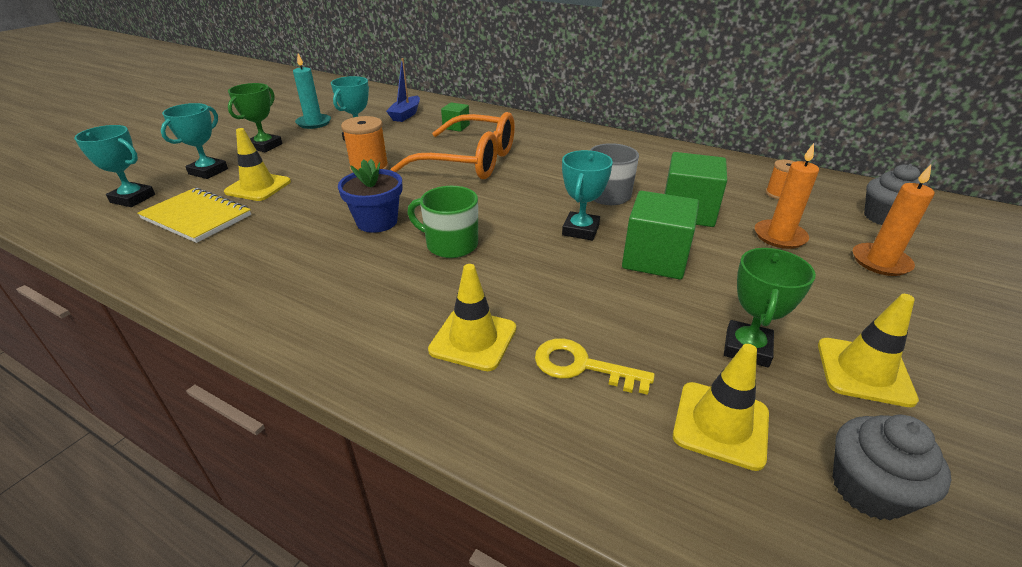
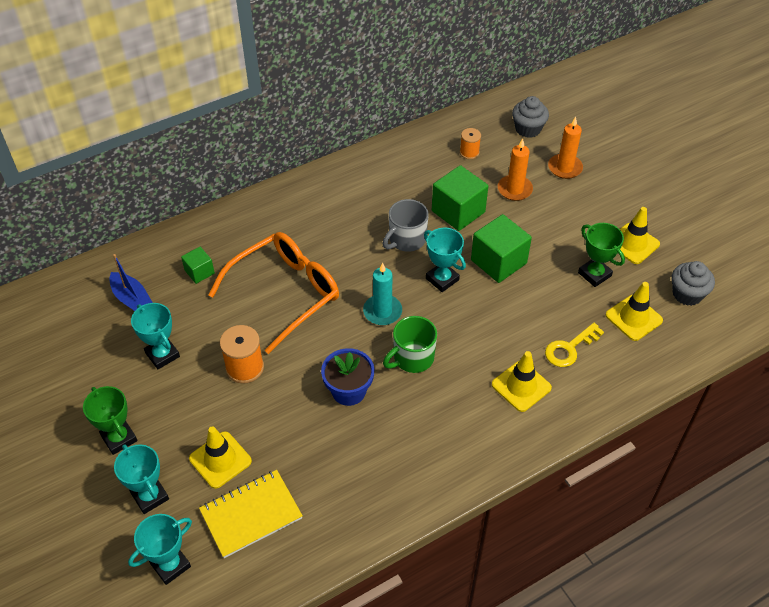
camera: 60 degrees left, 15 degrees up
(314, 123) = (85, 382): turquoise candle -> turquoise candle (382, 311)

